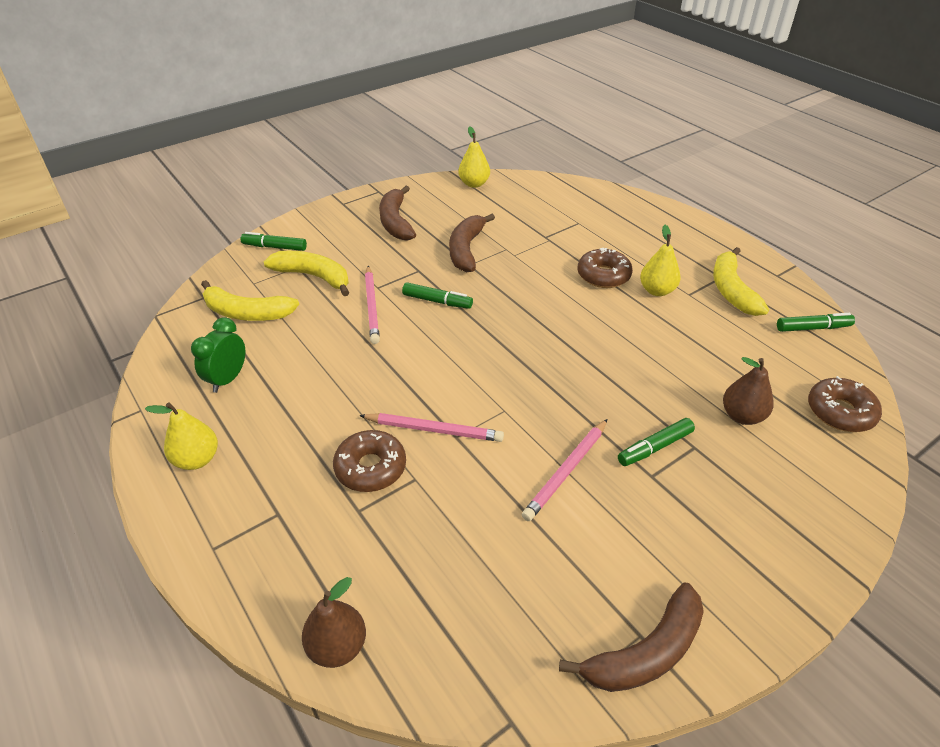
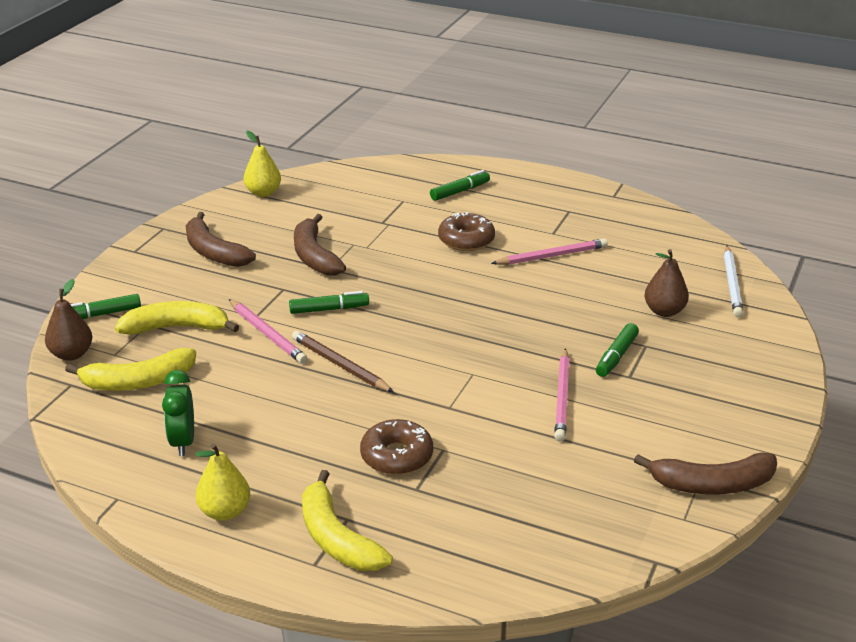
camera: 30 degrees left, 10 degrees down
(337, 646) = (489, 577): brown pear -> brown pear (72, 354)
(402, 356) = (340, 365): none -> brown pencil
(434, 430) = (425, 409): pink pencil -> pink pencil (552, 256)
(645, 652) = (712, 484): brown banana -> brown banana turned 60 degrees clockwise
(657, 291) = (523, 238): yellow pear -> none
(731, 290) = (585, 219): yellow banana -> yellow banana (336, 538)
(813, 328) = (670, 229): green marker -> green marker (460, 191)
(840, 412) = (732, 284): brown donut -> white pencil

